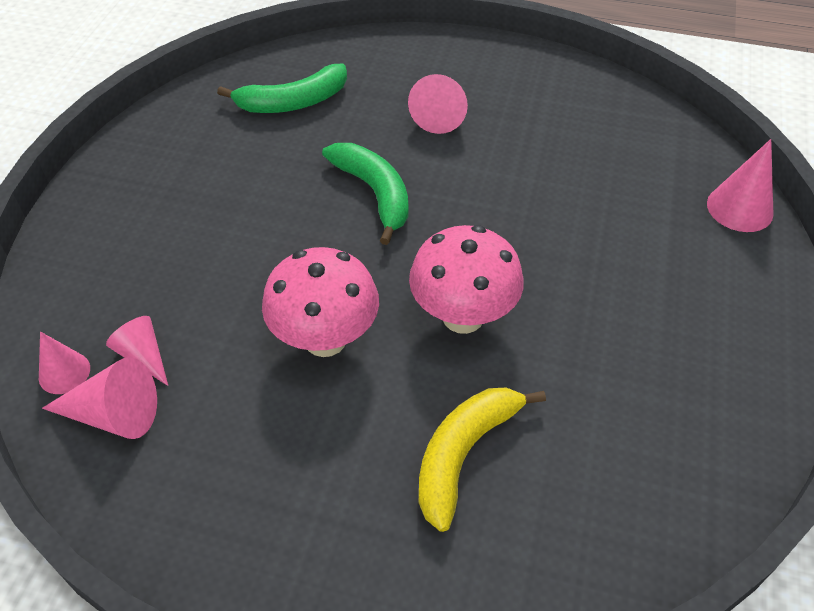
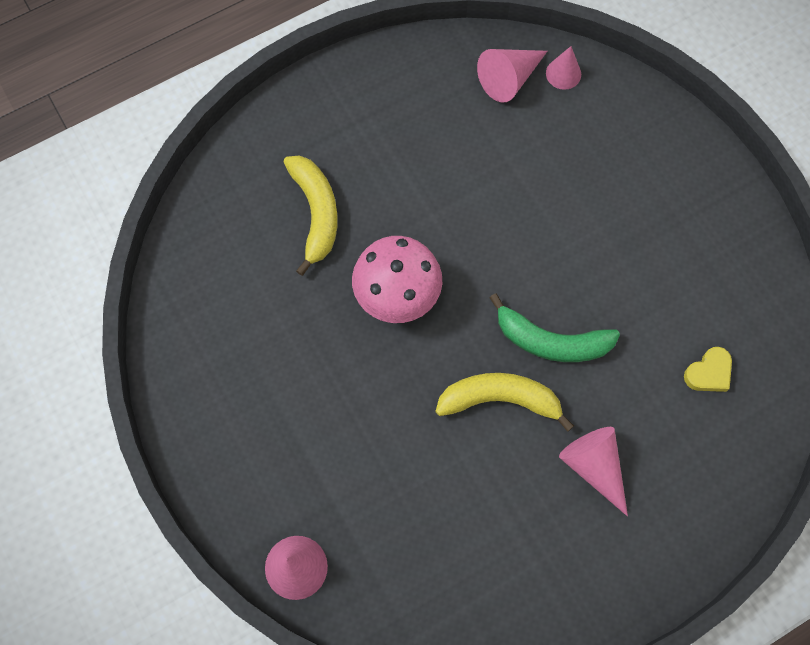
camera: 135 degrees right, 20 degrees up
(143, 356) = (538, 116): pink cone -> none
(293, 102) = (708, 373): green banana -> yellow heart
(325, 339) = (457, 211): pink mushroom -> none
(461, 189) = (500, 399): none -> yellow banana

